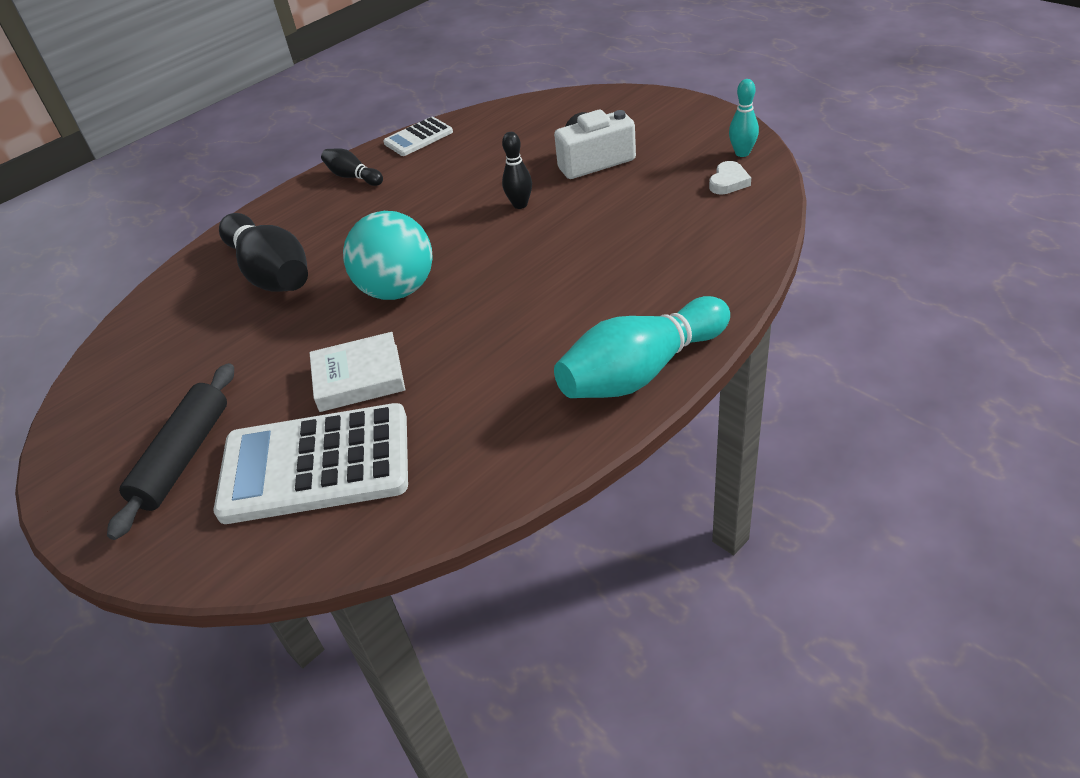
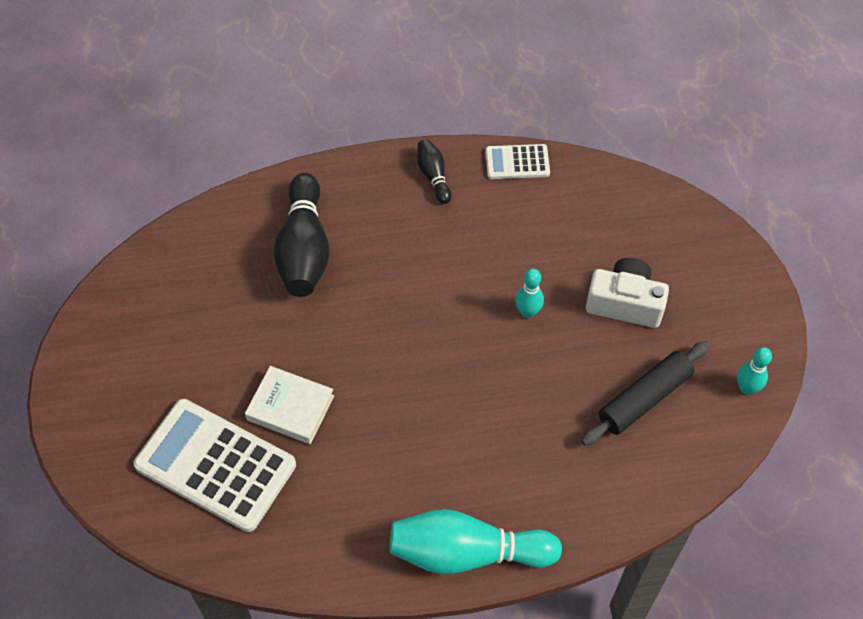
camera: 30 degrees right, 15 degrees up
(183, 457) = (146, 393): black rolling pin -> black rolling pin (644, 398)
(398, 290) = (374, 338): turquoise ball -> none
(520, 204) = (528, 312): black bowling pin -> turquoise bowling pin
(728, 182) = (703, 413): white heart -> none

